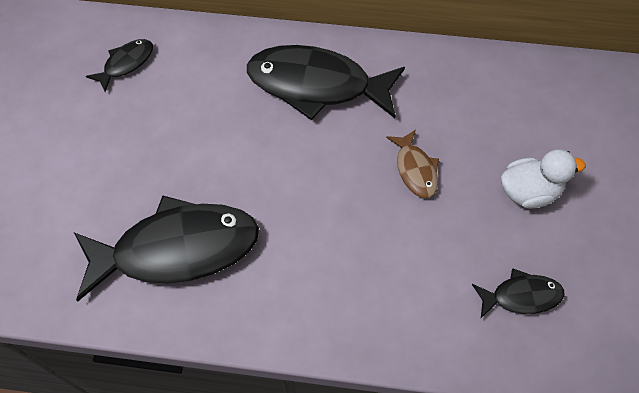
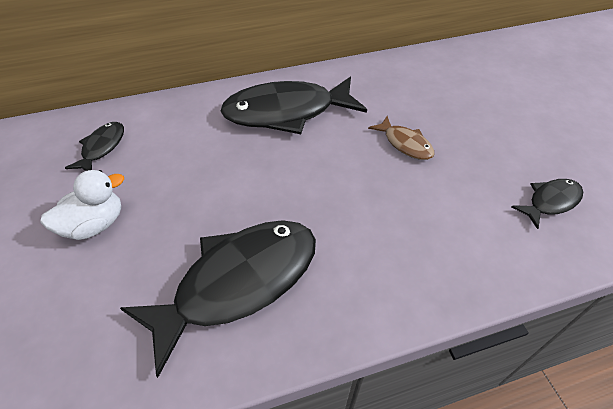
camera: 25 degrees left, 10 degrees down
(528, 192) = (497, 130): white duck -> white duck (95, 224)

